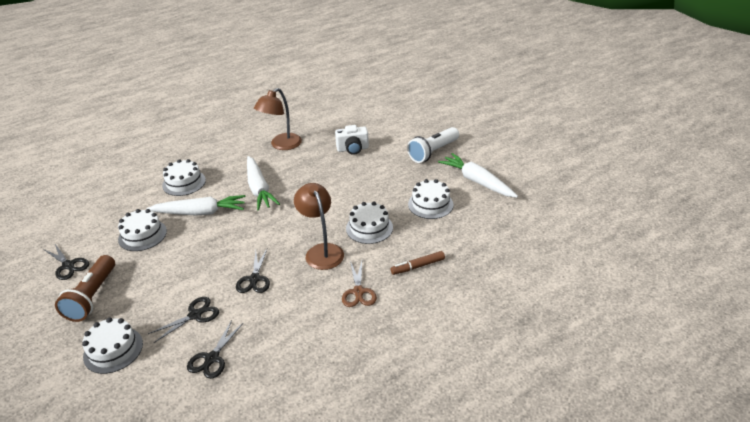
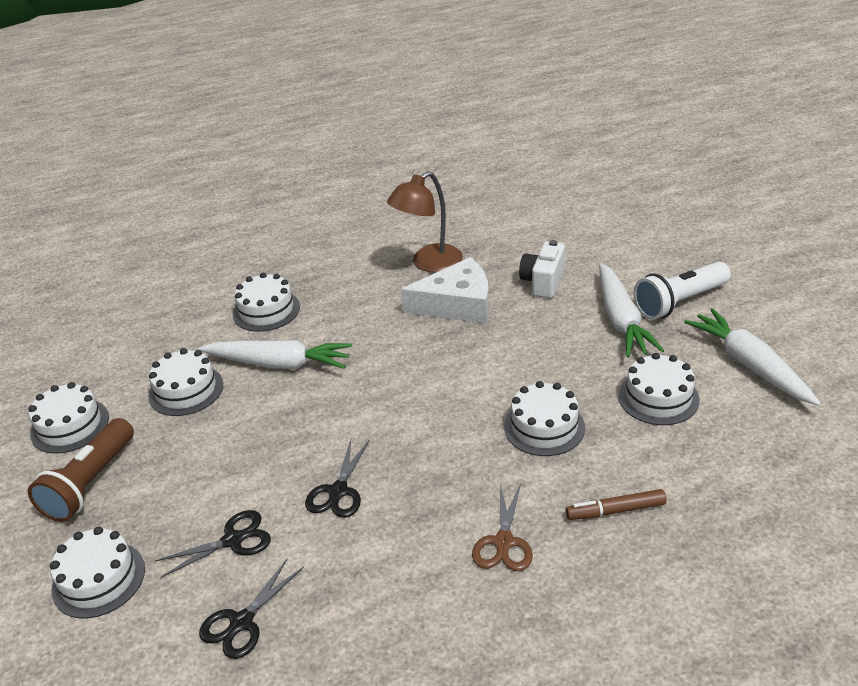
camera: 15 degrees right, 0 degrees up
(68, 265) = (70, 426): black scissors -> white cake
(259, 189) = (378, 334): white carrot -> white carrot (621, 320)
(304, 166) = (457, 304): none -> white cheese
(321, 251) = (456, 458): brown lamp -> none
(352, 149) = (543, 282): white camera -> white camera turned 105 degrees clockwise

